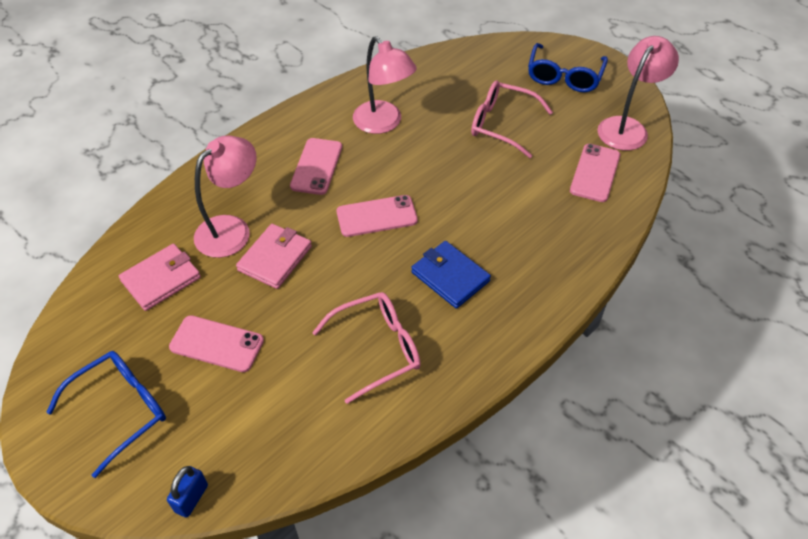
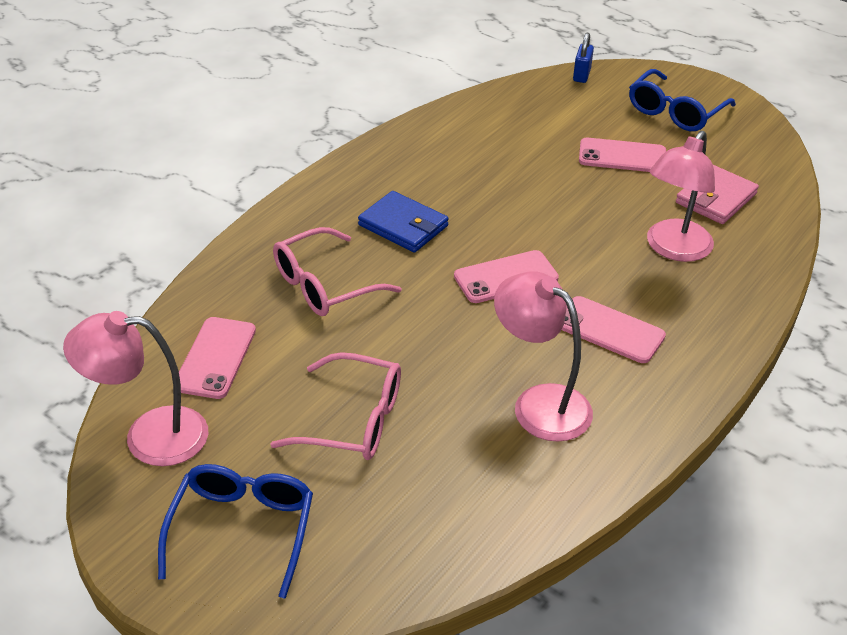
camera: 170 degrees right, 10 degrees down
(275, 258) = (606, 226): pink wallet -> none
(316, 166) = (609, 330): pink phone -> pink phone turned 60 degrees counterclockwise
(377, 348) = (465, 165): pink glasses -> pink glasses (324, 285)
(627, 127) = (149, 436): pink lamp -> pink lamp turned 60 degrees clockwise

